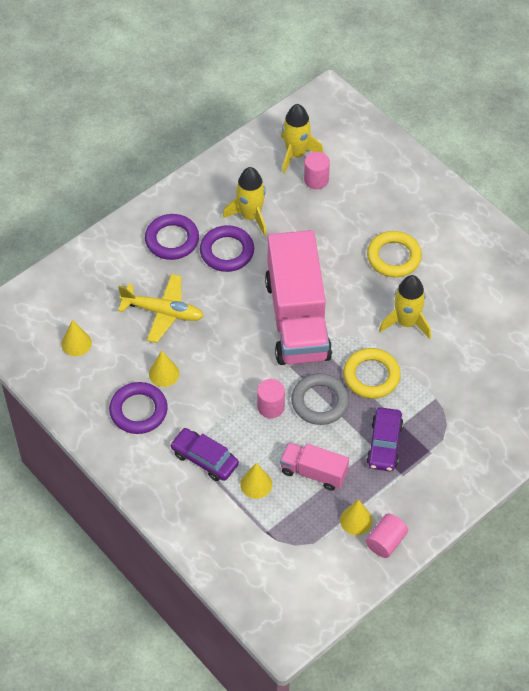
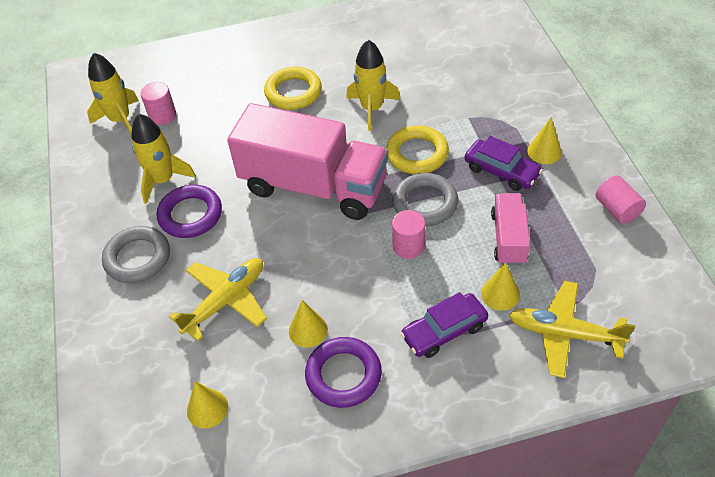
camera: 60 degrees left, 5 degrees down
(172, 240) = (138, 258): purple ring -> grey ring
(240, 538) = (564, 334): none -> yellow plane
(313, 472) = (508, 238): pink truck -> pink truck turned 135 degrees clockwise
(356, 520) = (582, 224): yellow cone -> yellow cone (544, 151)

